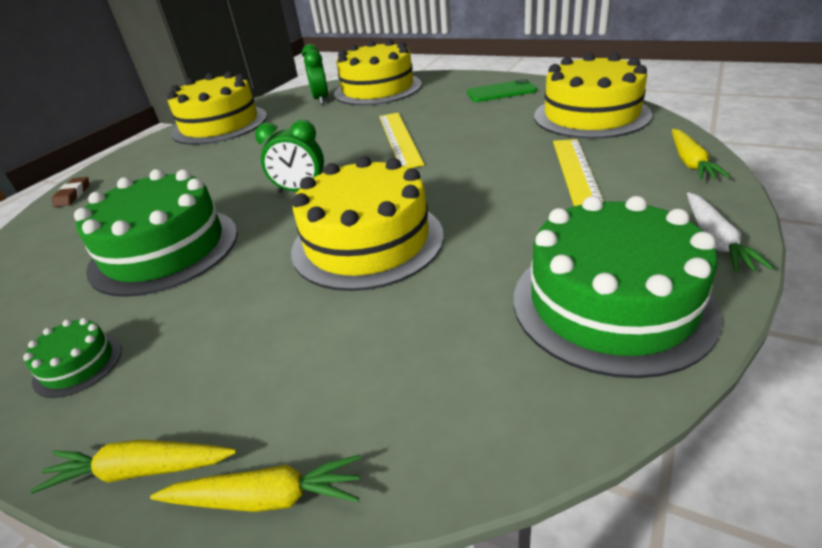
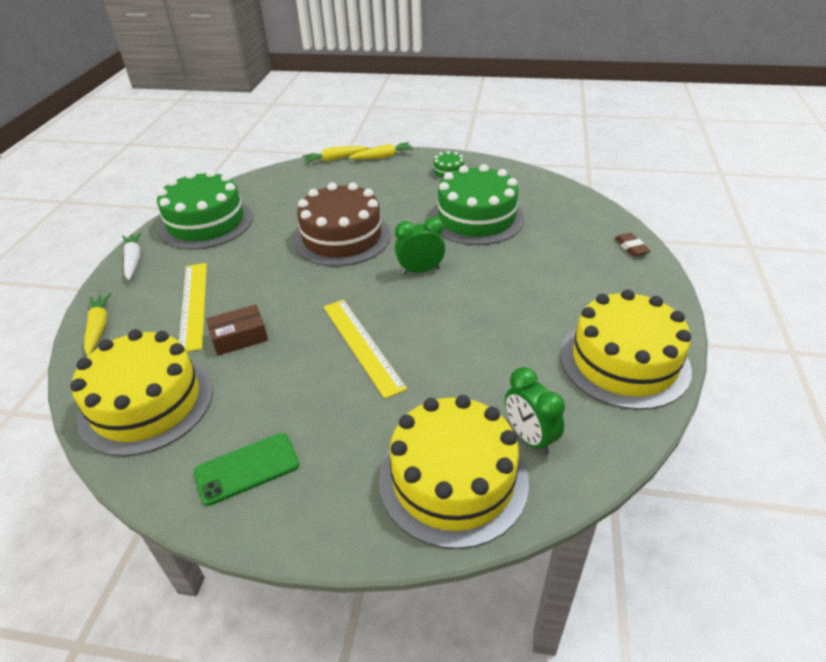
camera: 160 degrees right, 5 degrees up
(367, 242) = (342, 237): yellow cake -> brown cake
(515, 148) = (239, 337): none -> brown box

